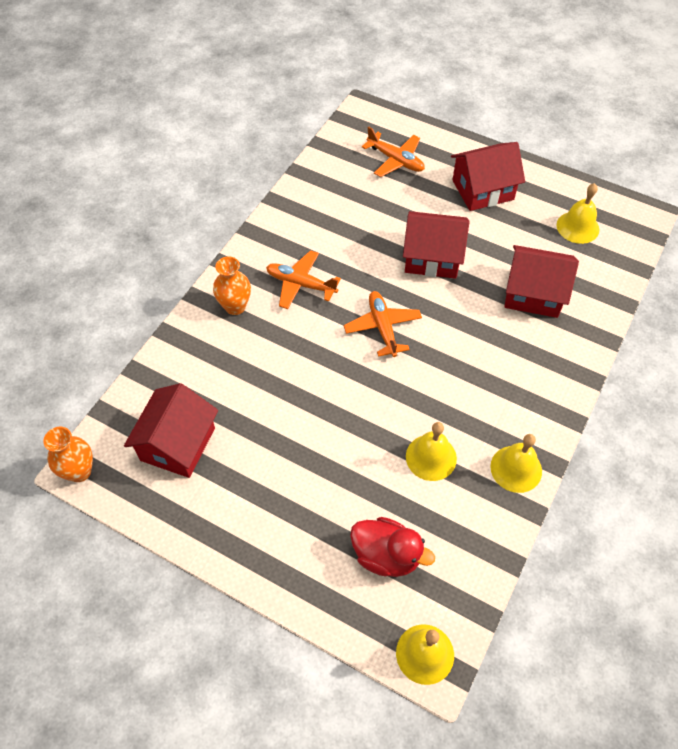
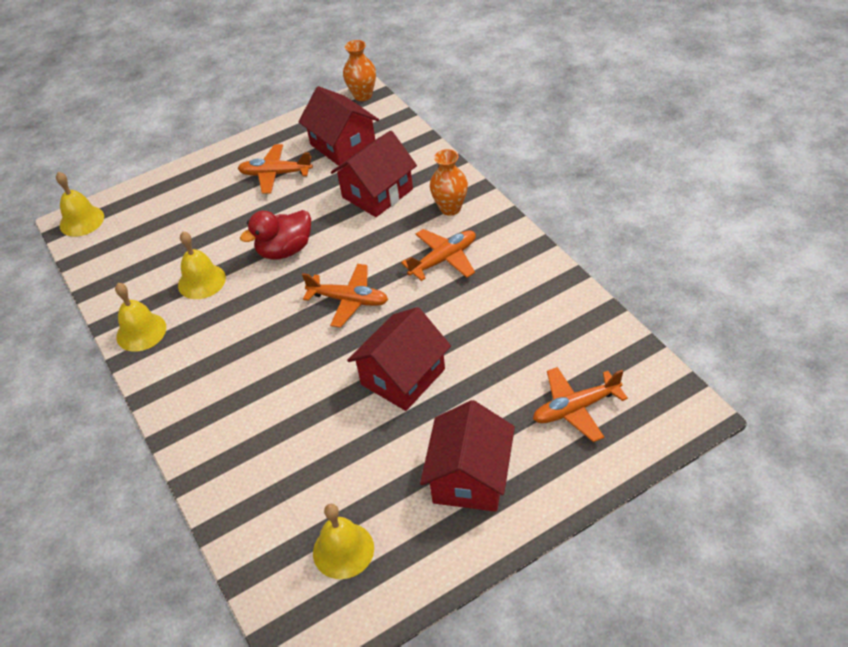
camera: 125 degrees right, 10 degrees down
(253, 484) = (275, 174): none -> orange plane
(386, 555) = (158, 226): red duck -> red duck (285, 250)
(533, 294) = (290, 445): red house -> red house (377, 193)

